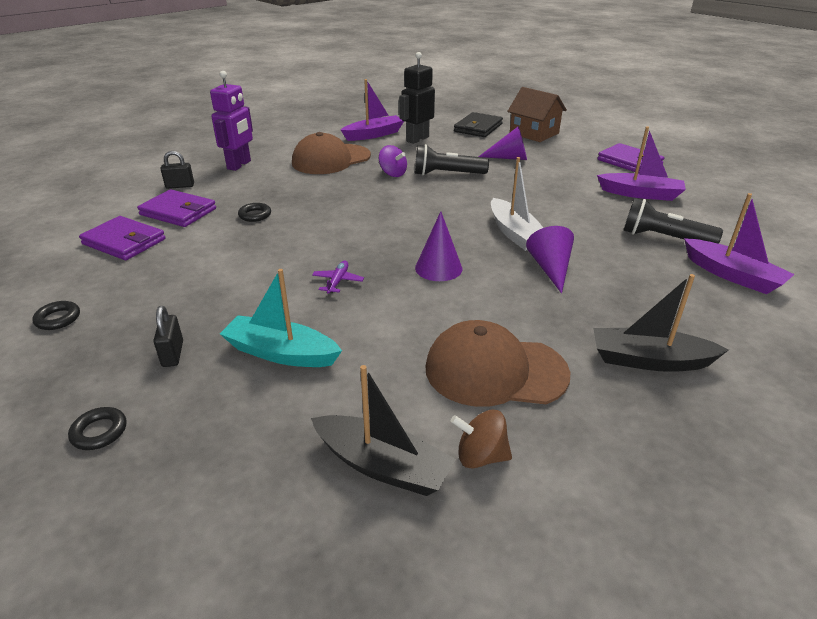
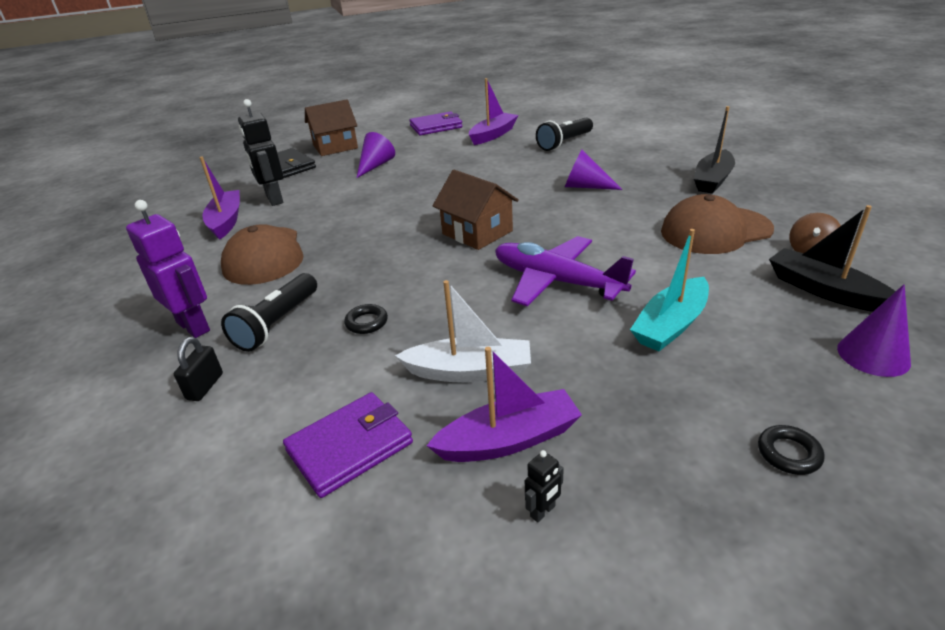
camera: 65 degrees left, 0 degrees up
(58, 319) = (543, 511): black ring -> black robot
(173, 354) = (656, 397): black padlock -> none
(178, 212) = (296, 389): purple wallet -> none
(338, 281) = (556, 281): purple plane -> purple plane, size x2.47
(382, 466) = (823, 290): black boat -> black boat turned 90 degrees counterclockwise
(392, 174) = (346, 224): purple spinning top -> none
(409, 229) = (477, 232): none -> brown house
(438, 268) = (559, 229): purple cone -> purple cone (873, 355)
(447, 174) = (379, 198): black flashlight -> black flashlight (277, 323)
(495, 370) = (715, 230): brown cap -> brown cap turned 45 degrees clockwise
(515, 233) = (521, 189): white boat -> white boat (469, 371)
(732, 275) = (624, 136): purple boat -> purple boat (509, 439)

